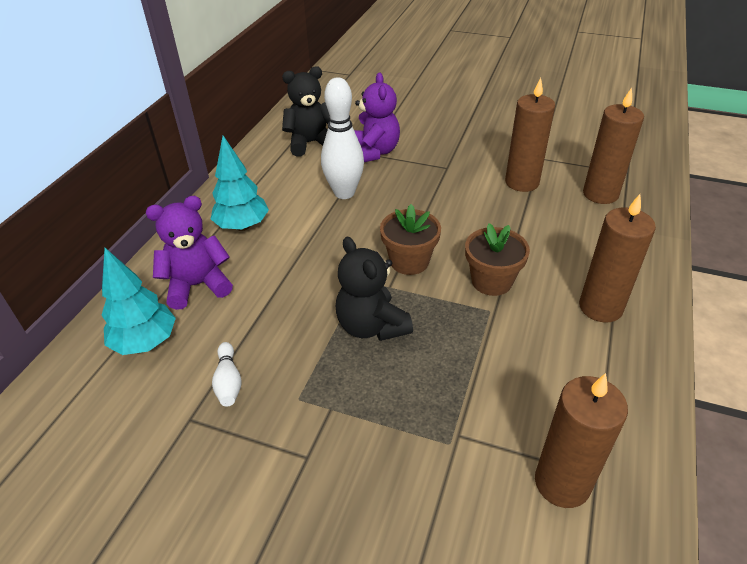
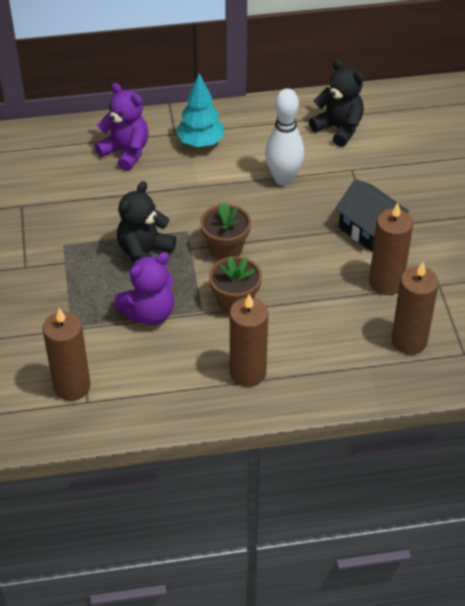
camera: 60 degrees right, 5 degrees up
(146, 342) = (63, 156): turquoise tree -> none
(228, 382) = (57, 208): white bowling pin -> none
(374, 152) = (357, 173): purple teddy bear -> purple teddy bear (149, 313)
(450, 169) = (369, 230): none -> black house

